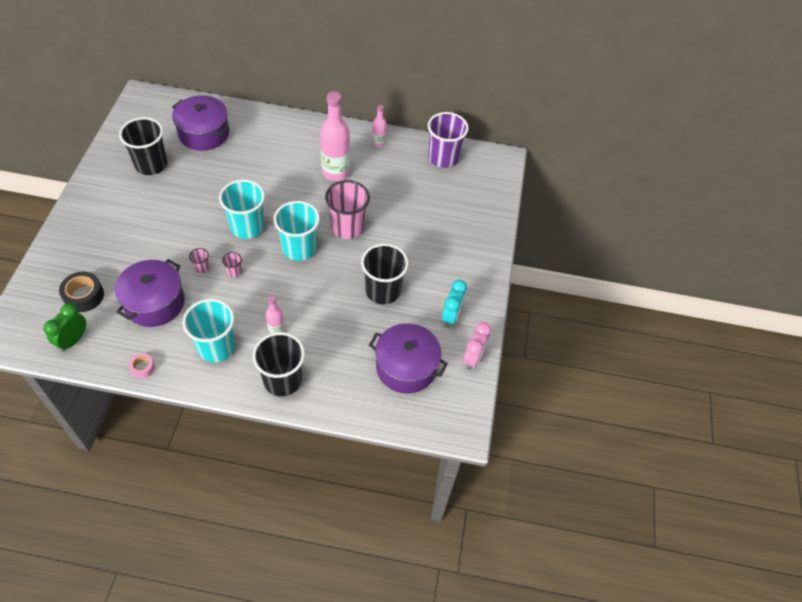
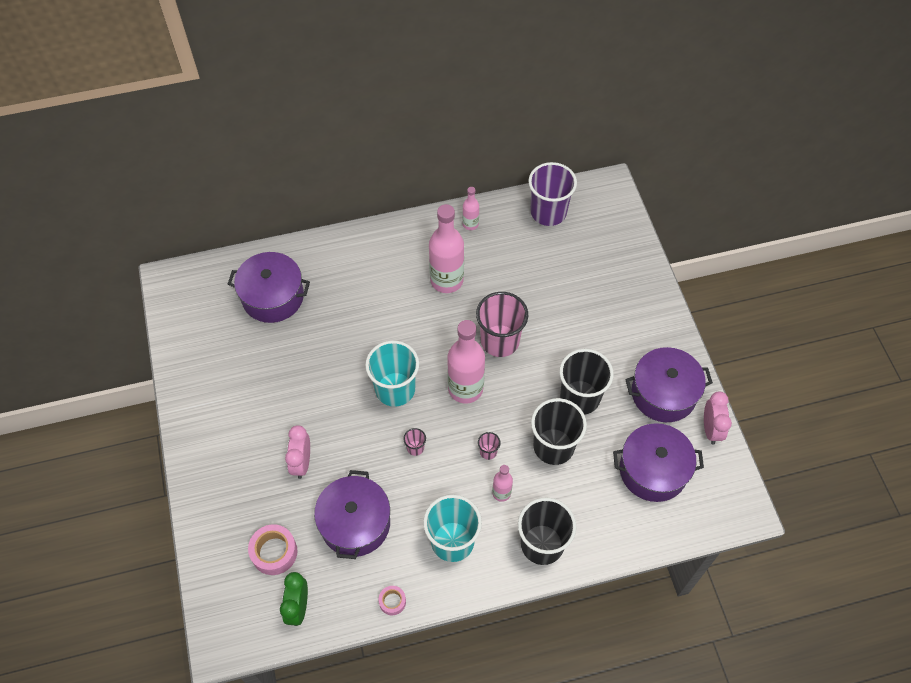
camera: 20 degrees left, 5 degrees up
(84, 296) = (274, 552): black tape -> pink tape
(146, 246) = (302, 463): none -> pink clock
(151, 164) = (240, 362): black cup -> black cup (553, 446)
(202, 267) = (378, 459): pink cup -> pink cup (488, 451)
(299, 248) = (465, 388): turquoise cup -> pink bottle
(451, 316) = (663, 393): turquoise clock -> purple pot

